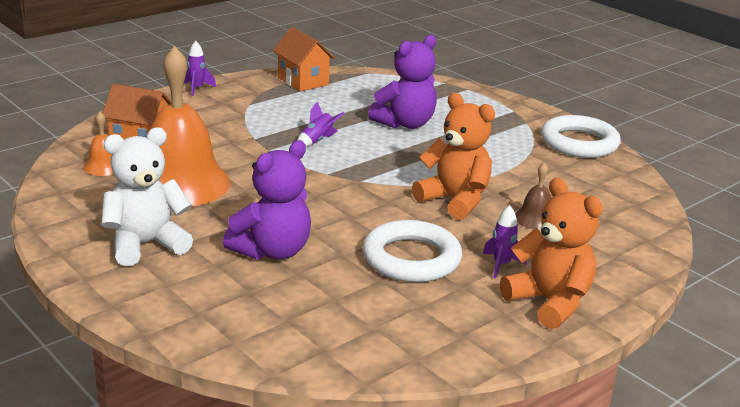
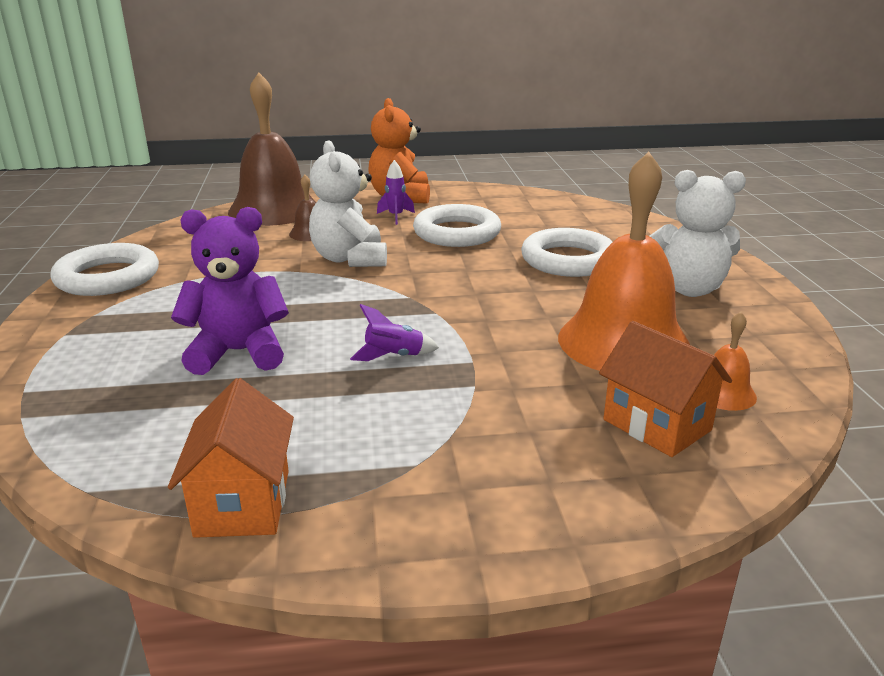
camera: 145 degrees left, 0 degrees up
(197, 89) = (480, 551): purple rocket -> none
(272, 251) = (568, 260): purple teddy bear -> white ring
(454, 201) = (350, 259): orange teddy bear -> white teddy bear
(626, 239) = (274, 209): none -> brown bell

